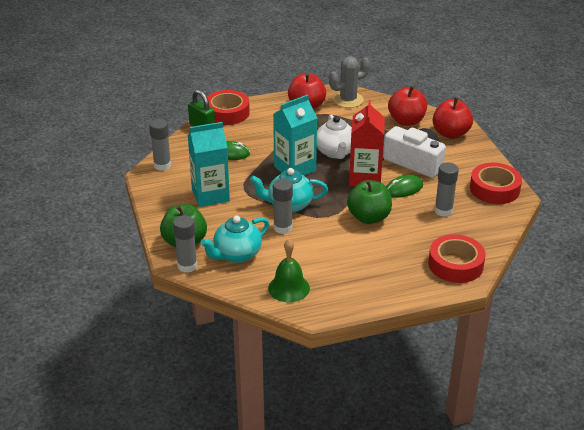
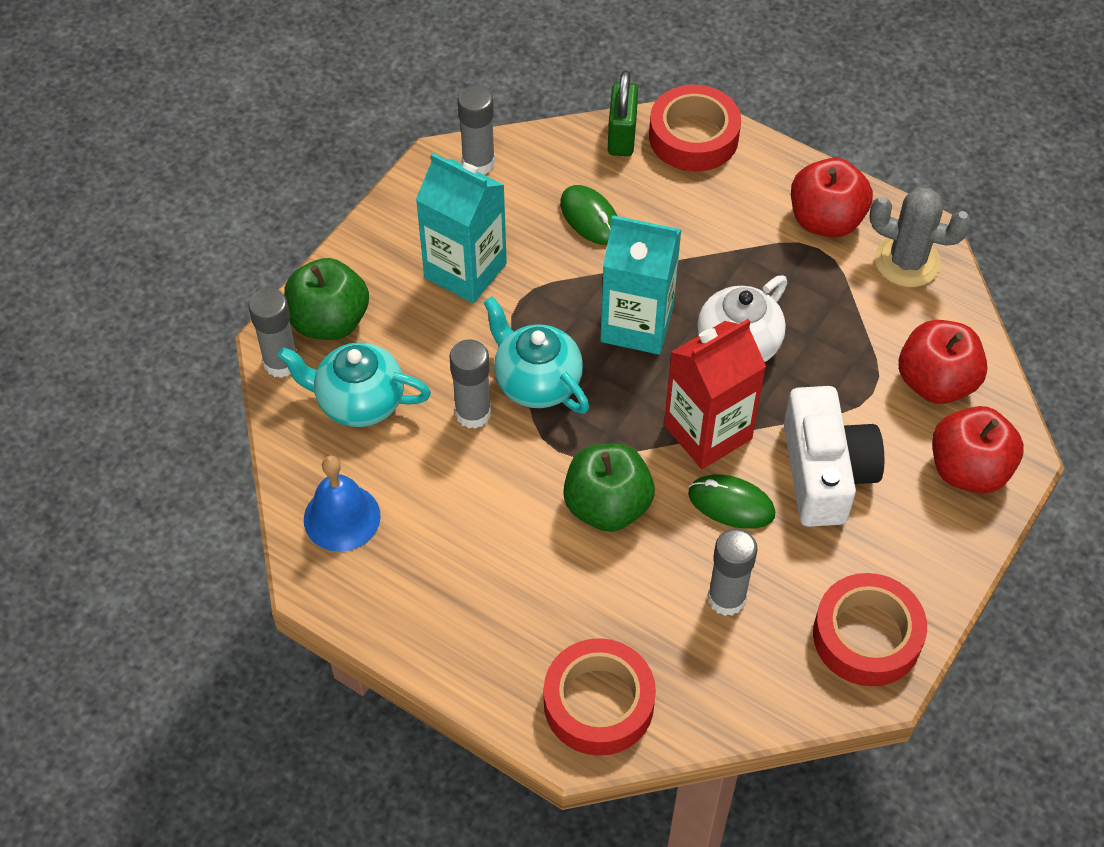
camera: 50 degrees right, 20 degrees up
(289, 288) = (342, 517): green bell -> blue bell

